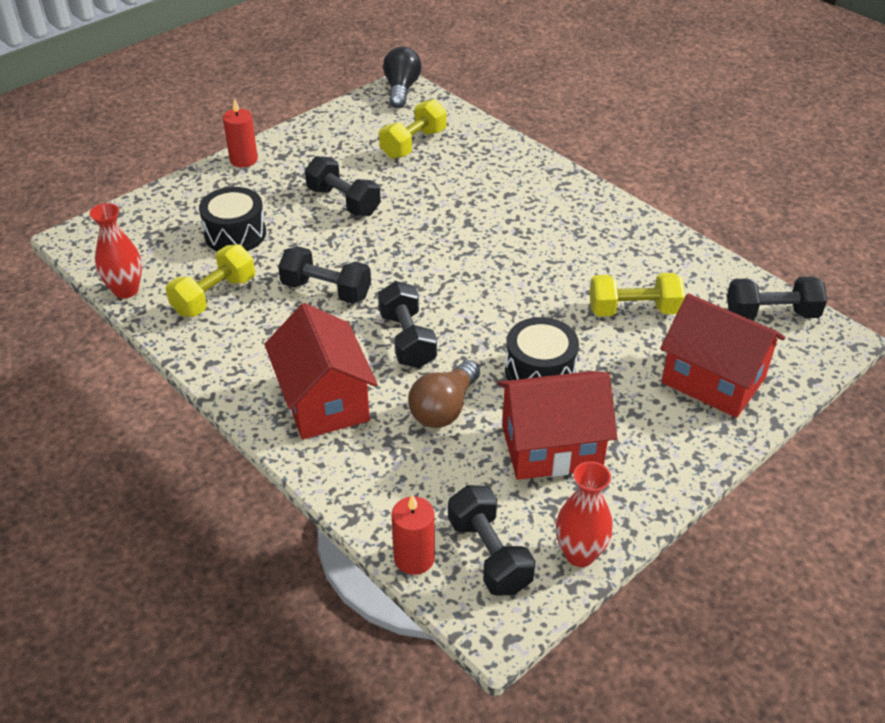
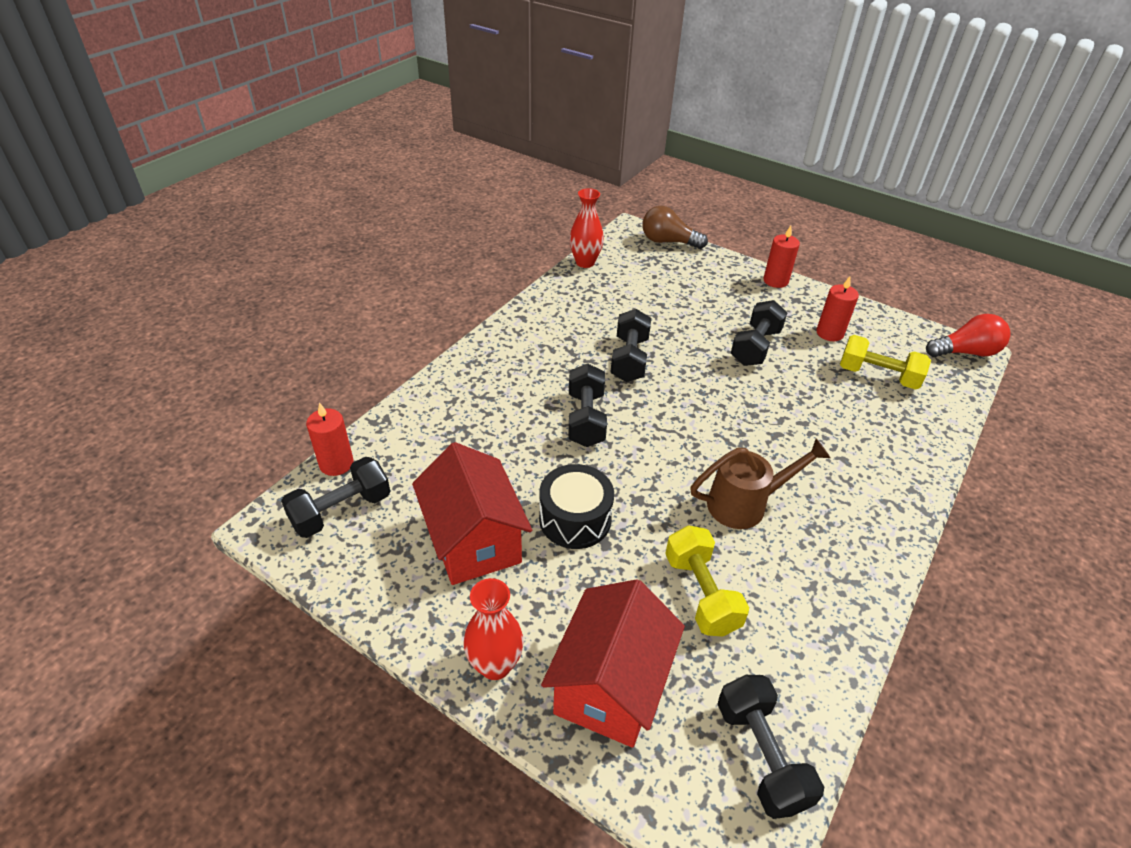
camera: 75 degrees right, 0 degrees up
(214, 296) = (596, 303): yellow dumbbell -> none
(235, 234) = (675, 297): black drum -> none
(324, 401) = (497, 383): red house -> none
(343, 151) = (829, 333): none -> red candle
(401, 89) = (965, 352): black light bulb -> red light bulb
(407, 340) = (586, 419): black dumbbell -> black dumbbell turned 60 degrees counterclockwise
(444, 408) = (506, 456): brown light bulb -> brown light bulb (668, 242)
(545, 262) = (744, 504): none -> brown watering can
(580, 554) = (344, 576): red vase -> red vase (495, 665)

